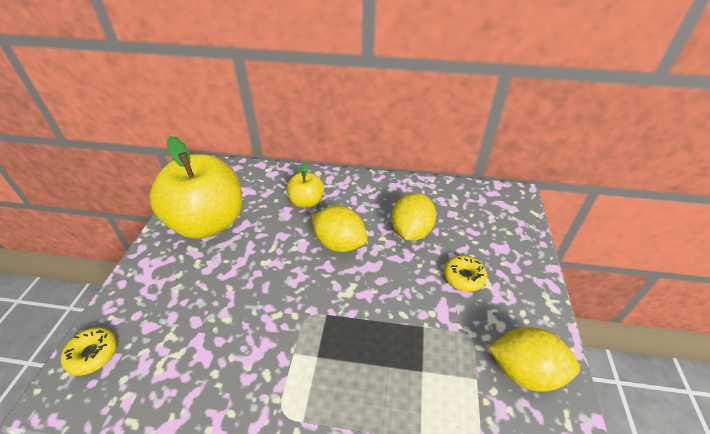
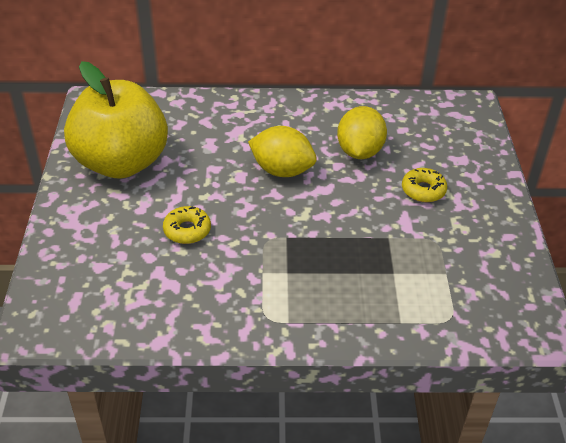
camera: 10 degrees left, 0 degrees up
(93, 354) = (52, 294): yellow donut -> yellow donut (187, 230)
(306, 202) = (231, 131): yellow apple -> none
(525, 371) = (490, 263): yellow lemon -> none

